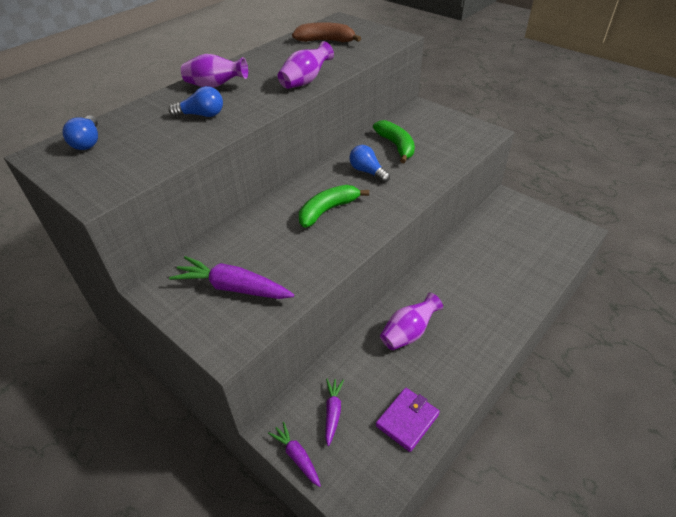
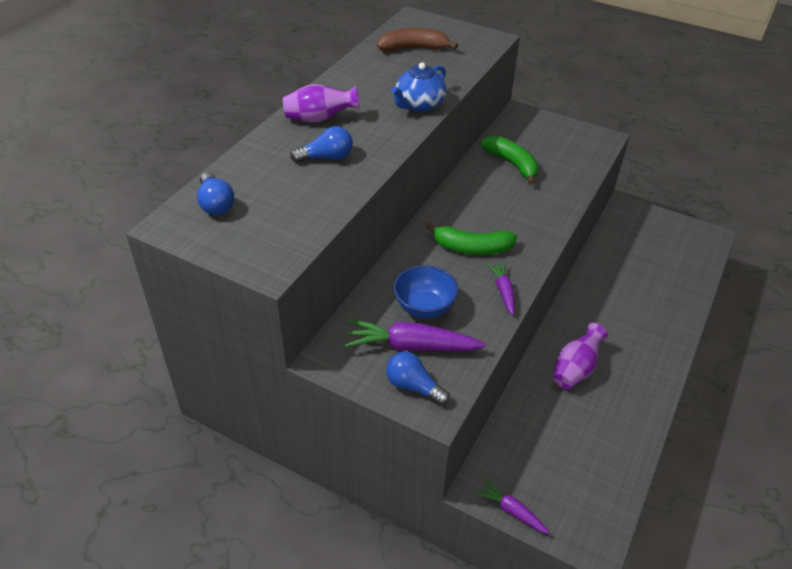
camera: 15 degrees left, 0 degrees up
(261, 255) = (424, 307): none -> blue bowl
(305, 81) = (419, 104): purple vase -> blue teapot
(328, 210) = (472, 248): green banana -> green banana turned 120 degrees counterclockwise
(333, 412) = (530, 462): purple carrot -> purple carrot (503, 291)
(367, 172) = (494, 198): blue light bulb -> blue light bulb (413, 387)
(407, 420) = (606, 456): purple wallet -> none

